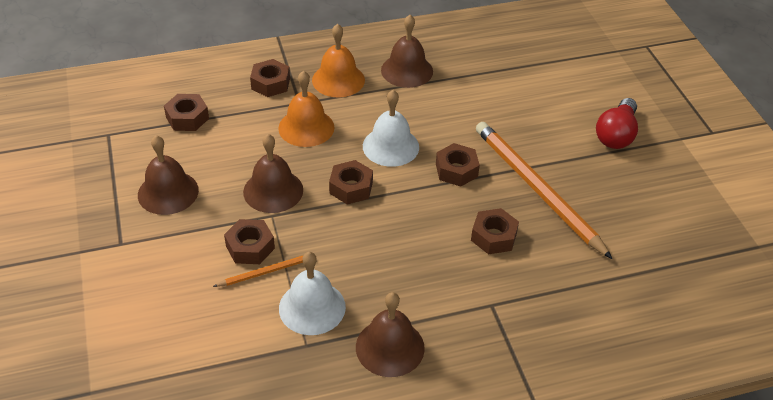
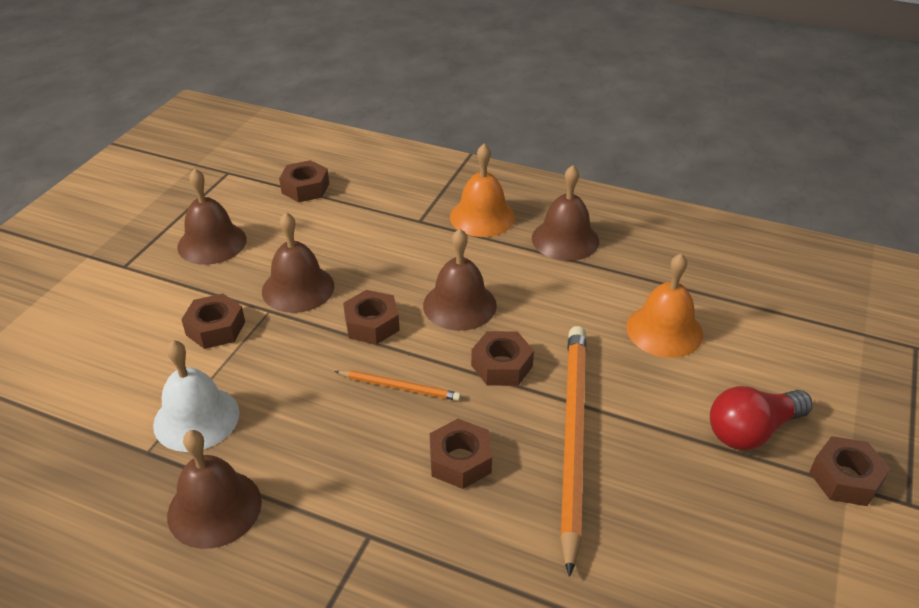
camera: 40 degrees right, 5 degrees down
(266, 272) = (201, 359): orange pencil -> orange pencil (400, 387)
(270, 83) = (413, 191): brown nut -> brown nut (845, 478)
(306, 127) = (398, 246): orange bell -> orange bell (664, 330)
(390, 146) = (459, 305): white bell -> brown bell

